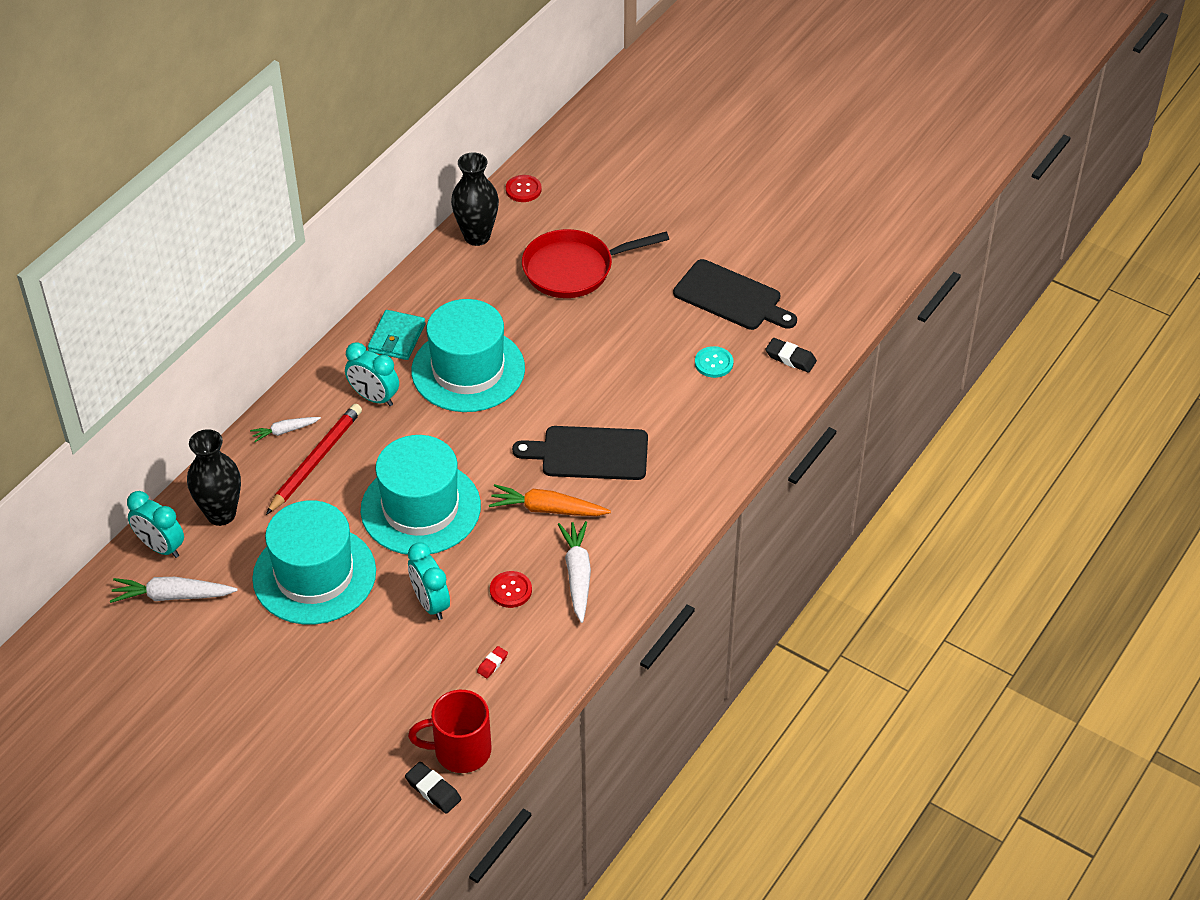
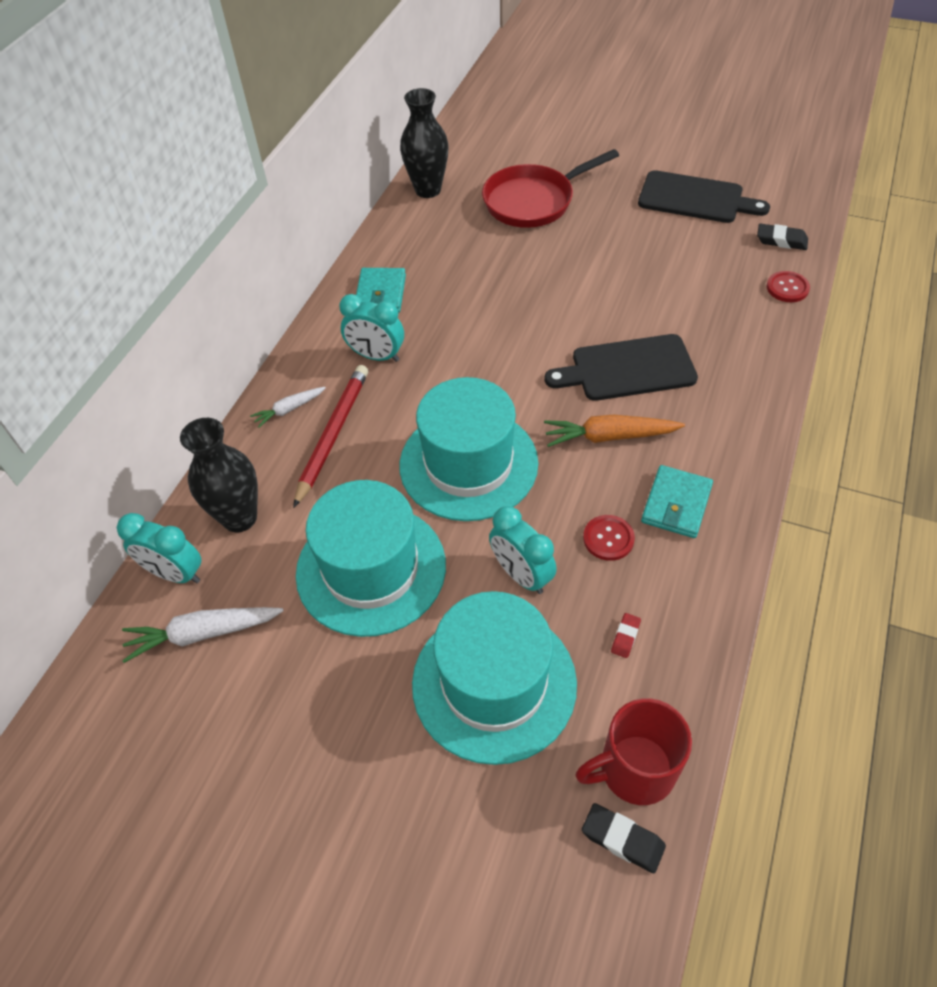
camera: 10 degrees left, 5 degrees up
(468, 370) = (466, 310): turquoise hat -> turquoise hat (494, 683)
(523, 189) = (456, 144): red button -> red button (787, 288)
(577, 575) = (676, 504): white carrot -> turquoise wallet
(714, 363) = (709, 258): turquoise button -> none

